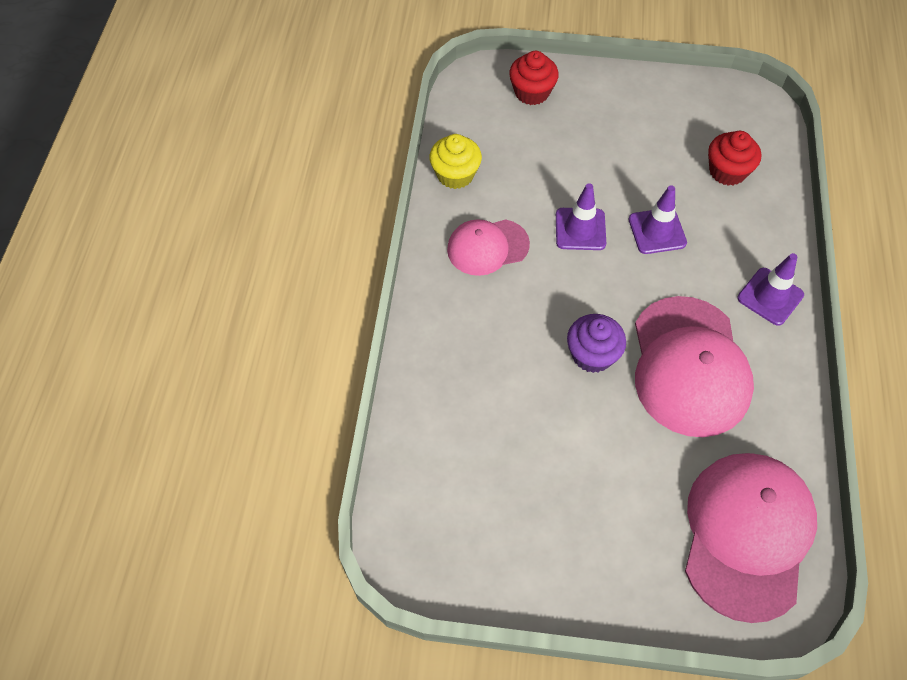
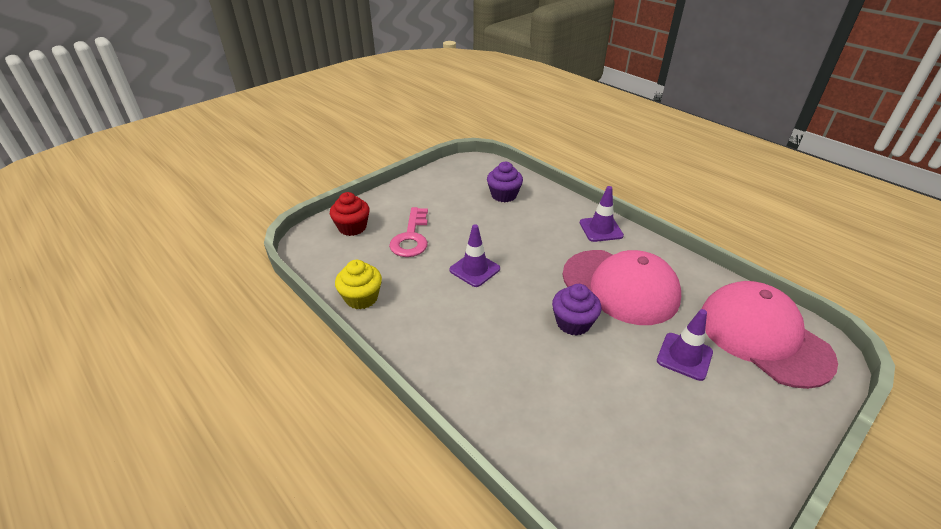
camera: 50 degrees left, 20 degrees down
(487, 247) = (437, 319): pink cap -> none
(569, 147) = (411, 237): none -> pink key
(657, 231) = (512, 241): purple traffic cone -> purple traffic cone (684, 356)
(727, 171) = (504, 195): red cupcake -> purple cupcake

